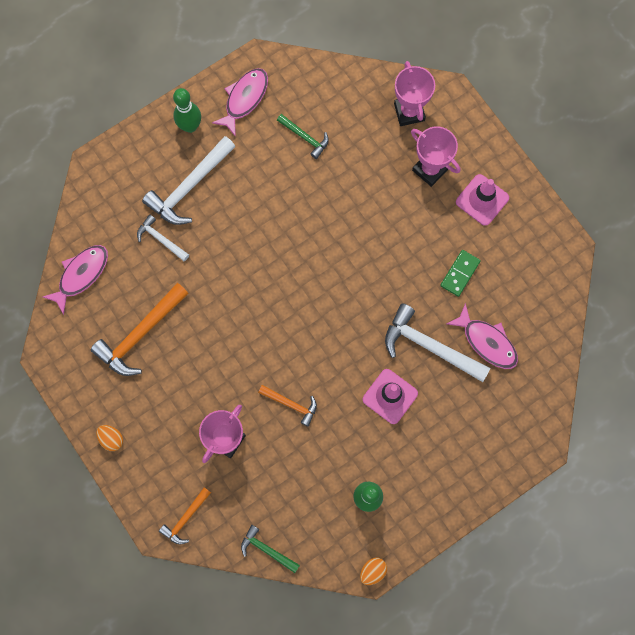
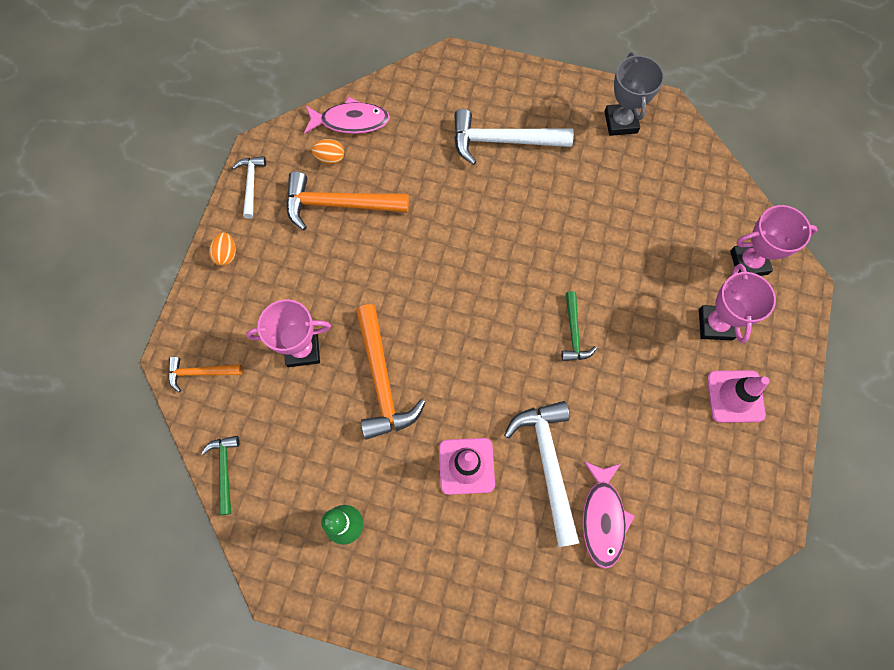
camera: 50 degrees right, 5 degrees down
(161, 239) = (436, 155): white hammer -> white hammer (251, 184)
(190, 126) = (555, 101): green bowling pin -> none
(244, 99) = (620, 122): pink fish -> grey trophy
(291, 404) = (382, 380): orange hammer -> orange hammer, size x1.82
(305, 137) = (636, 195): green hammer -> green hammer (573, 332)
(372, 571) = (279, 592): orange egg -> orange egg (330, 158)
(409, 112) = (748, 262): pink trophy -> pink trophy turned 45 degrees clockwise
(460, 274) = (644, 434): green domino -> none

